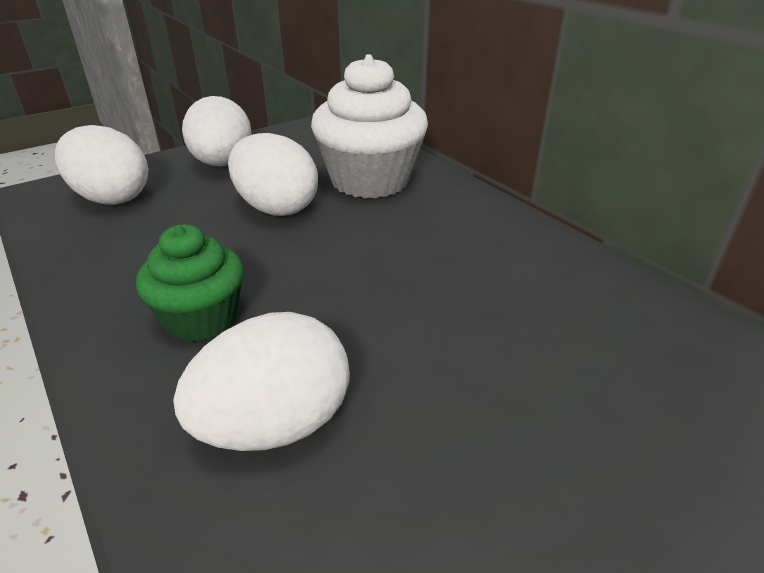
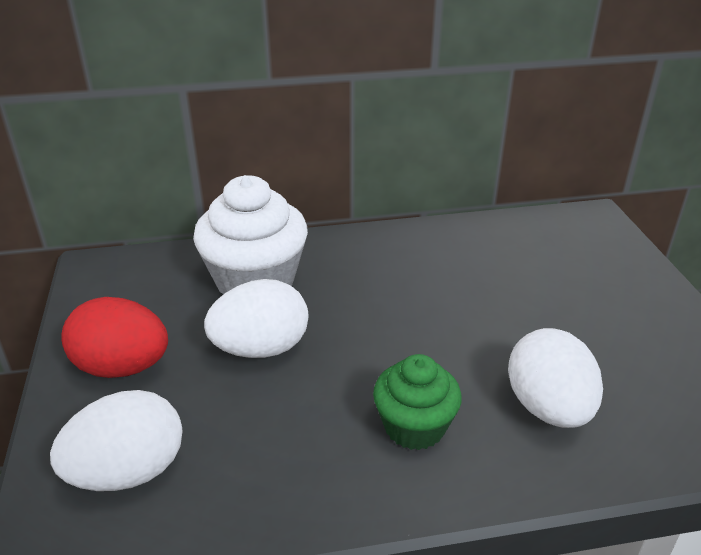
camera: 65 degrees left, 0 degrees up
(223, 164) = (123, 367): white egg -> red egg

